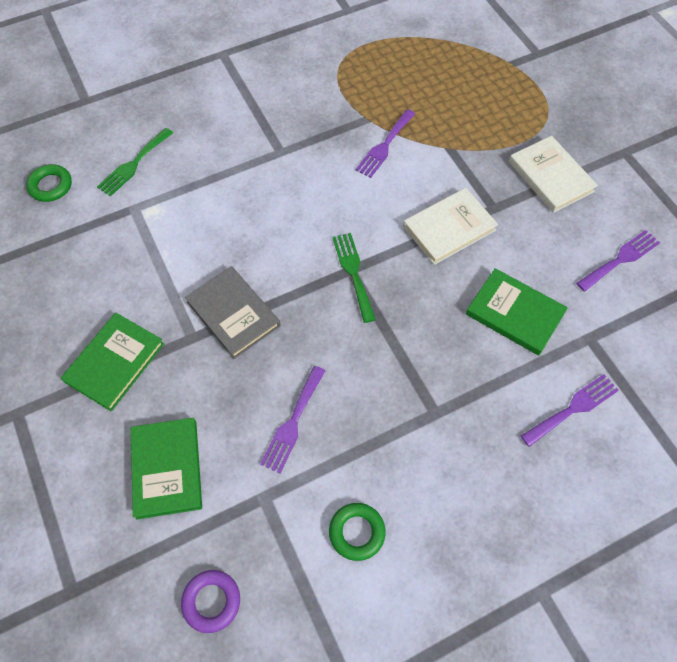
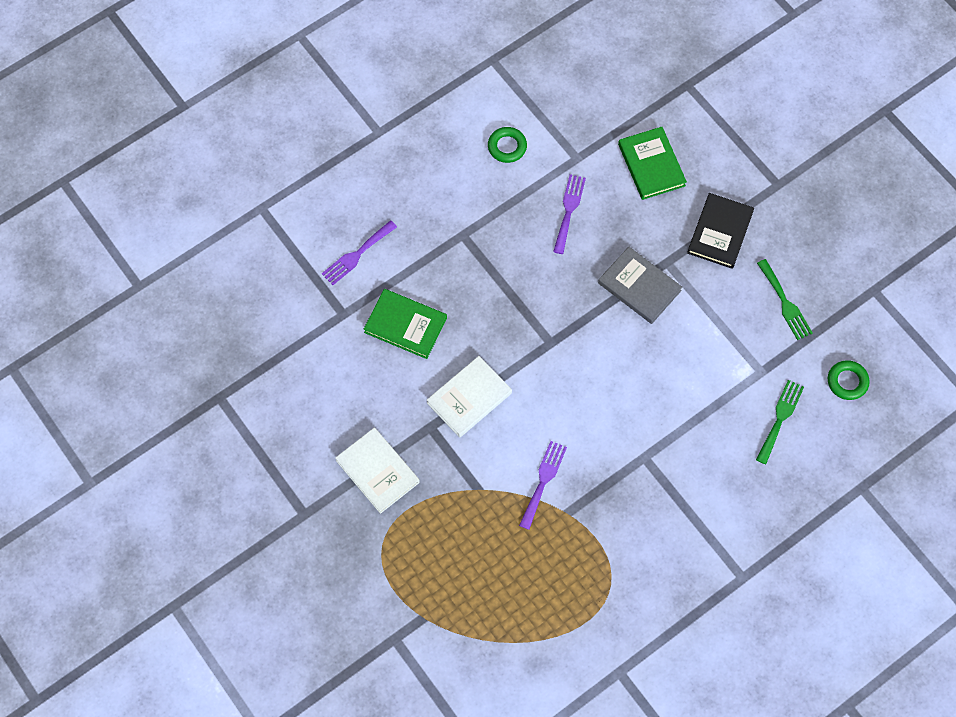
camera: 170 degrees right, 5 degrees up
(115, 363) = (720, 232): green book -> black book
(211, 601) = (594, 93): purple ring -> none
(353, 272) = (547, 340): green fork -> green fork (785, 303)
(620, 259) = (314, 391): purple fork -> none

